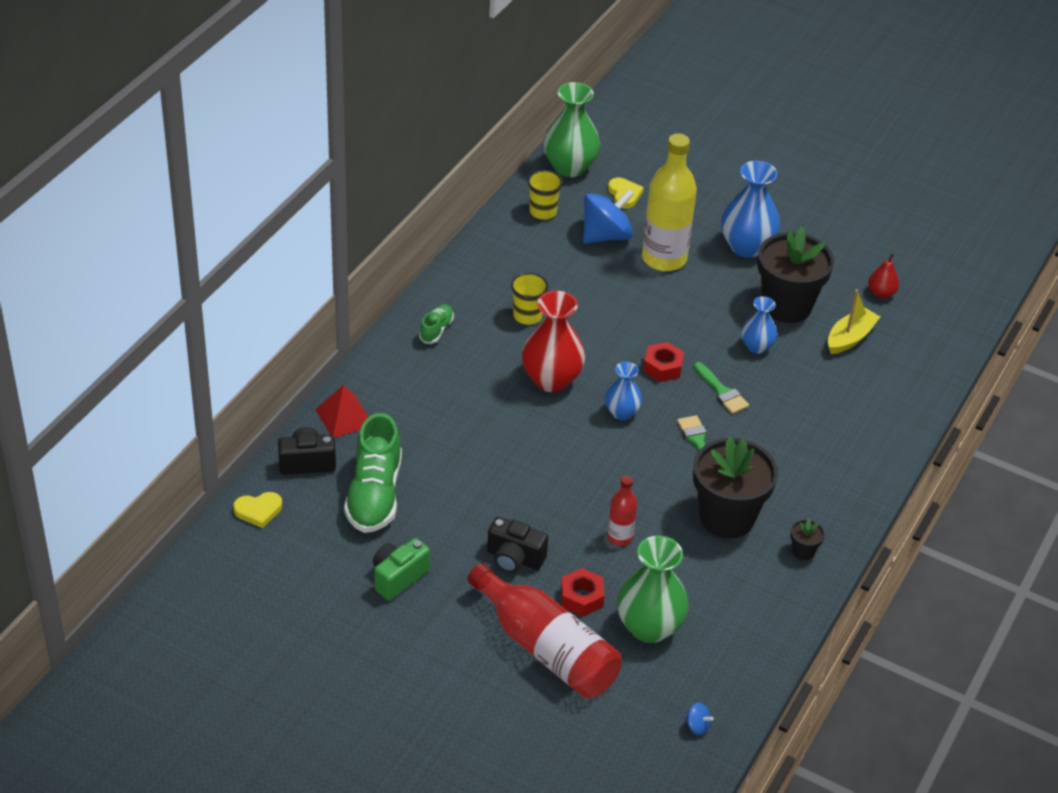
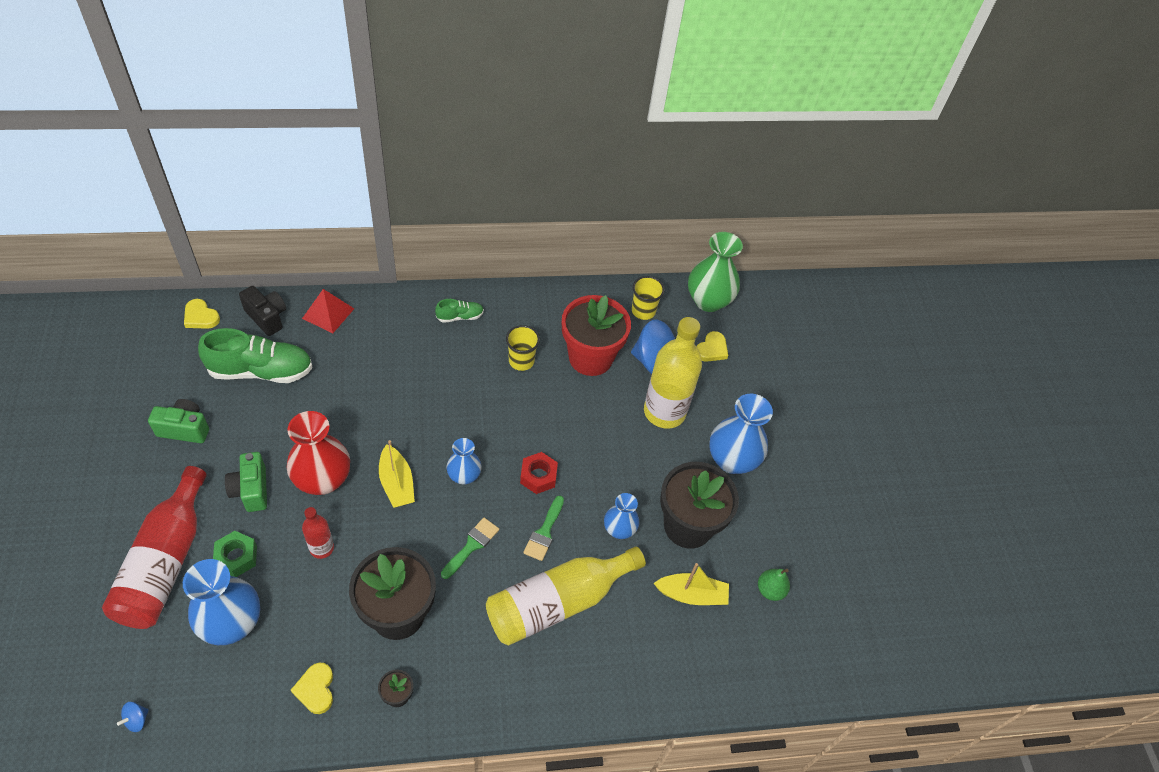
camera: 50 degrees right, 10 degrees up
(374, 494) = (261, 371): green shoe -> green shoe turned 150 degrees counterclockwise
(514, 558) = (251, 490): black camera -> green camera
(551, 380) = (464, 411): red vase -> red vase (323, 480)
(564, 271) = (590, 358): none -> red flower pot
(582, 597) = (236, 557): red nut -> green nut
(592, 459) = (397, 483): none -> yellow boat
(649, 627) = (232, 623): green vase -> blue vase
(697, 726) = (137, 720): blue spinning top -> blue spinning top turned 45 degrees clockwise
(758, 599) = (316, 689): none -> yellow heart
(795, 417) = (558, 603): none -> yellow bottle
(881, 293) = (770, 590): red pear -> green pear

